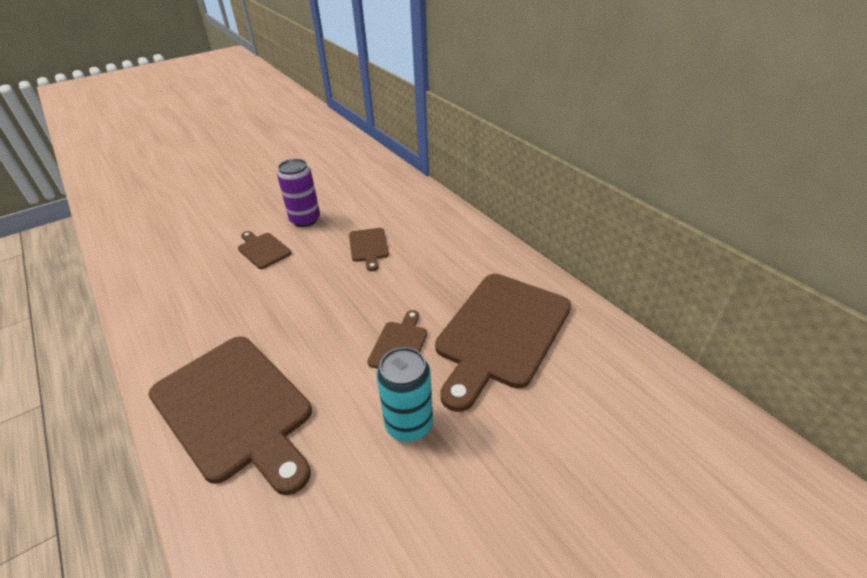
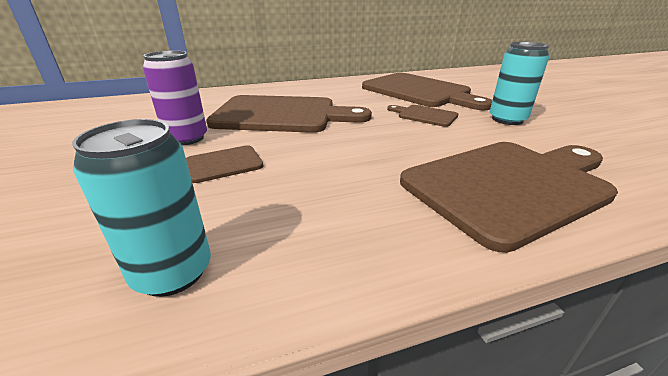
camera: 75 degrees left, 10 degrees down
(156, 276) = (173, 272): none -> turquoise can
(368, 247) = (281, 115): brown cutting board -> brown cutting board, size x2.21

